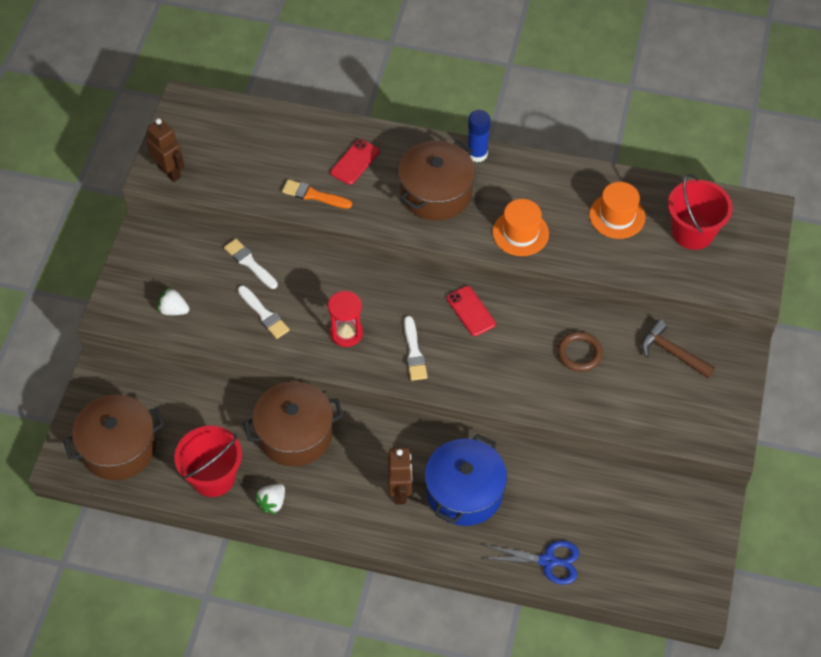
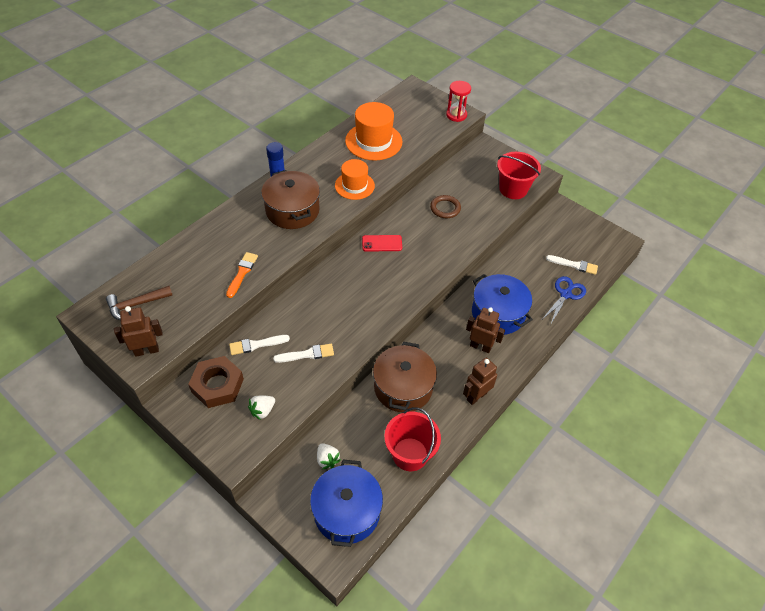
camera: 65 degrees left, 5 degrees down
(118, 448) = (347, 511): brown pot -> blue pot
(182, 256) = (217, 385): none -> brown nut
(272, 503) = (451, 424): white strawberry -> white strawberry (327, 460)
(313, 195) = (242, 273): orange brush -> orange brush turned 150 degrees clockwise
(325, 514) = (476, 396): none -> brown robot
(346, 333) = (355, 313): red hourglass -> red hourglass (456, 115)
(354, 162) = (232, 240): red phone -> none
(414, 352) = (394, 284): white brush -> white brush (574, 265)
(617, 216) = (373, 141): orange hat -> orange hat, size x1.52
(672, 352) = (468, 171): brown hammer -> brown hammer (136, 305)
(692, 232) = (407, 118): red bucket -> red bucket (513, 189)

